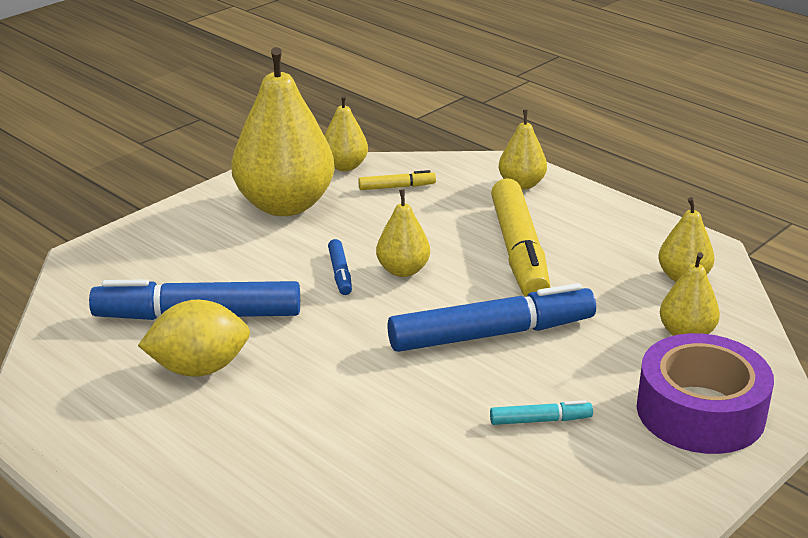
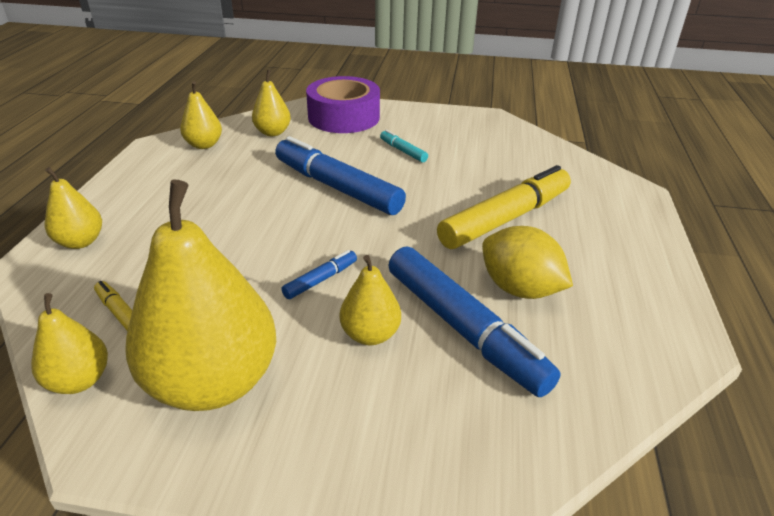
camera: 125 degrees left, 5 degrees up
(403, 270) = (287, 250): yellow pear -> yellow pear (370, 334)
(519, 251) = (213, 208): yellow marker -> yellow marker (505, 219)

